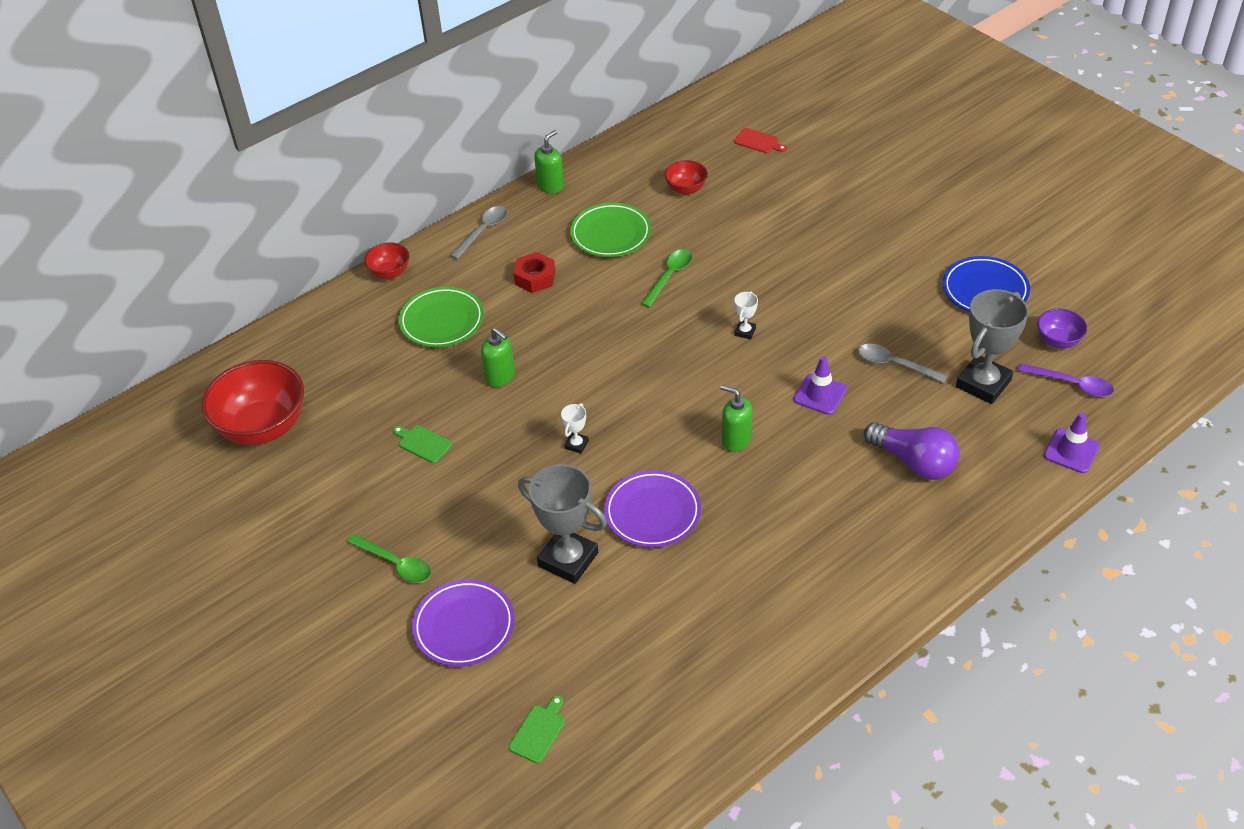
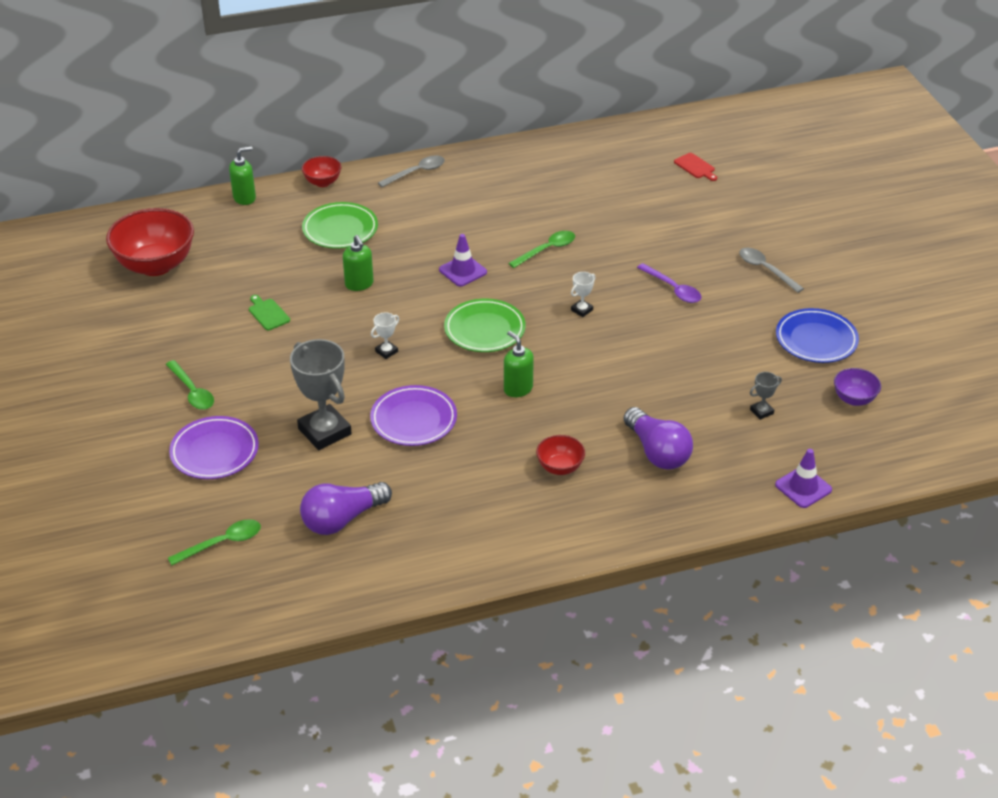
camera: 20 degrees right, 5 degrees down
(535, 278) = (435, 219): red nut -> none
(539, 731) = (222, 543): green cutting board -> green spoon
(551, 186) = (494, 153): green soap dispenser -> green soap dispenser (244, 198)
(610, 234) = (519, 204): green plate -> green plate (484, 330)
(649, 654) = (342, 519): none -> purple light bulb
(686, 189) = (607, 187): red bowl -> red bowl (560, 467)
(820, 394) = (613, 376): purple traffic cone -> purple traffic cone (463, 271)
(894, 364) = (693, 373): grey spoon -> grey spoon (765, 269)
(983, 384) = (761, 411): grey trophy -> grey trophy, size x0.44
(1072, 384) = (842, 436): purple spoon -> purple spoon (673, 289)

